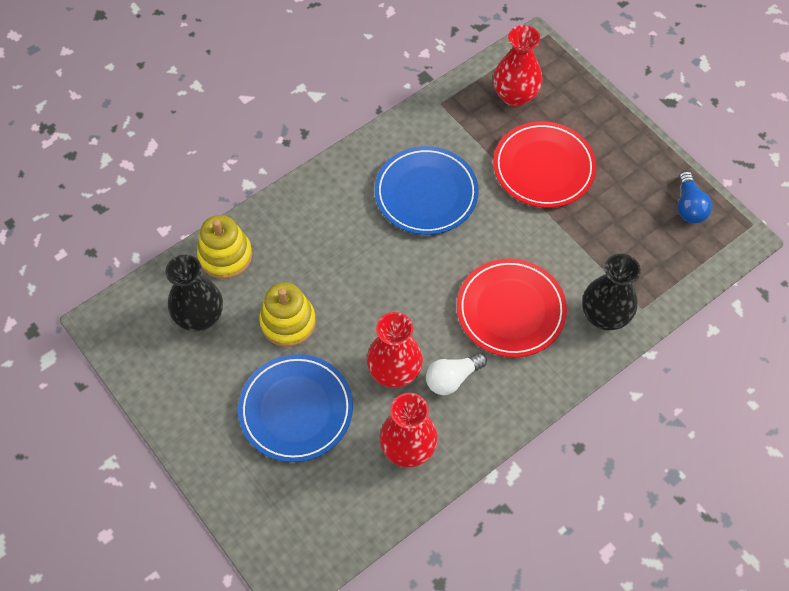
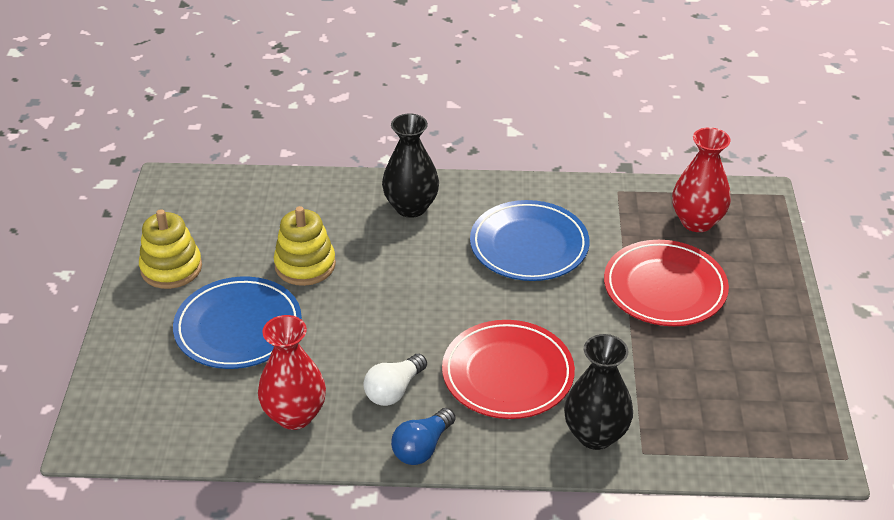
camera: 40 degrees right, 20 degrees down
(200, 317) = (242, 221): black vase -> black vase (411, 207)
(225, 256) = (310, 193): yellow stacking toy -> yellow stacking toy (171, 268)
(394, 372) = (350, 353): red vase -> none
(452, 378) = (394, 390): white light bulb -> white light bulb turned 60 degrees counterclockwise
(689, 206) = (788, 402): blue light bulb -> blue light bulb (422, 447)

